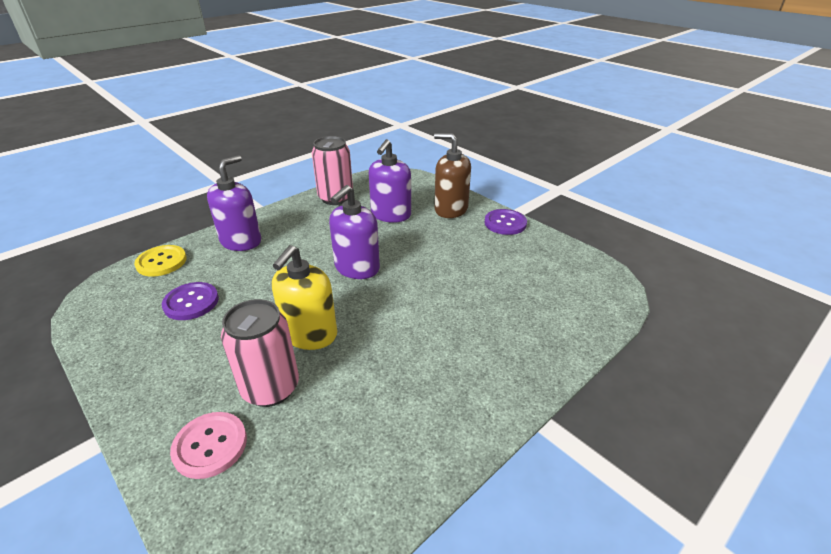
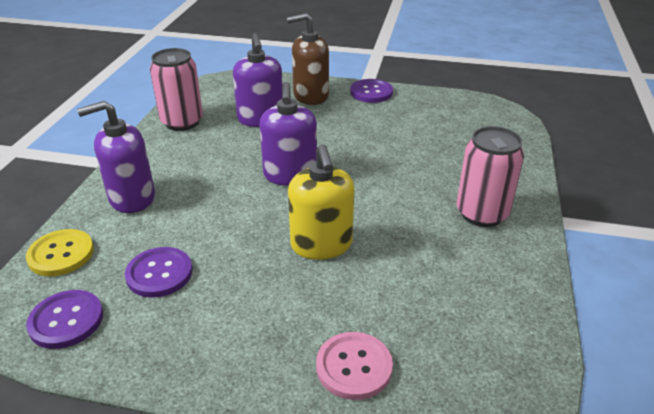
camera: 35 degrees left, 0 degrees up
(112, 307) = (66, 320): none -> purple button
(241, 241) = (132, 198): purple soap dispenser -> purple soap dispenser turned 105 degrees counterclockwise
(270, 388) = (344, 300): pink can -> pink can (482, 213)

